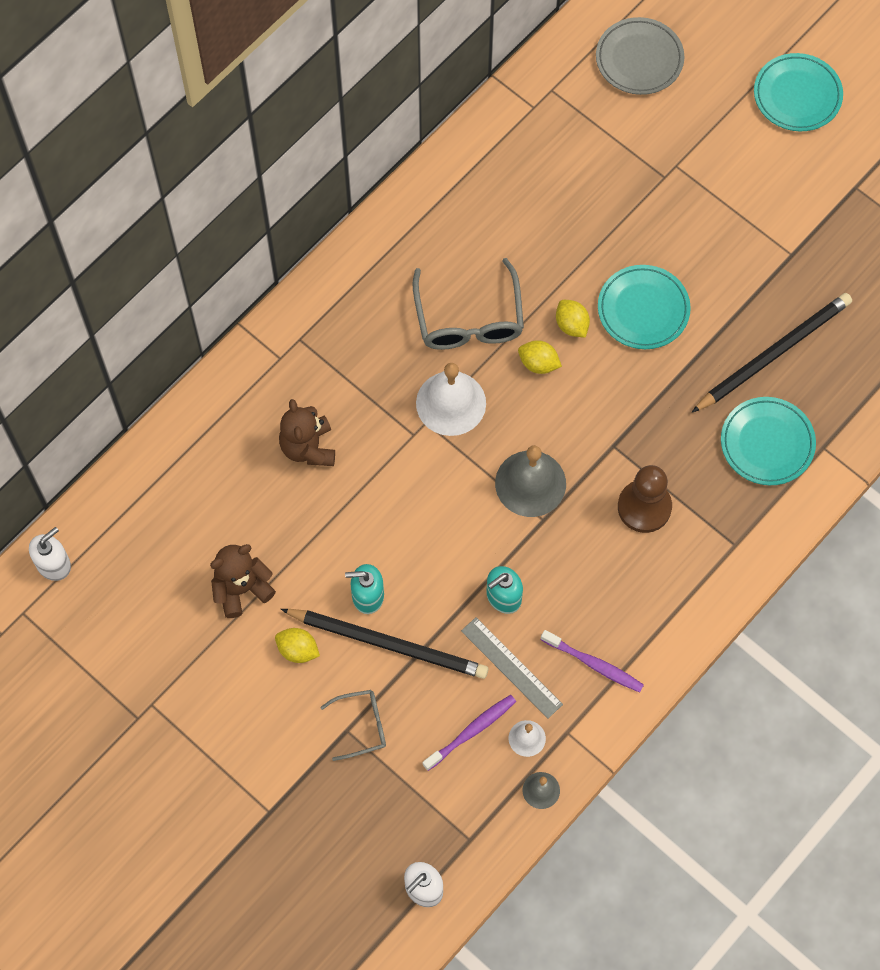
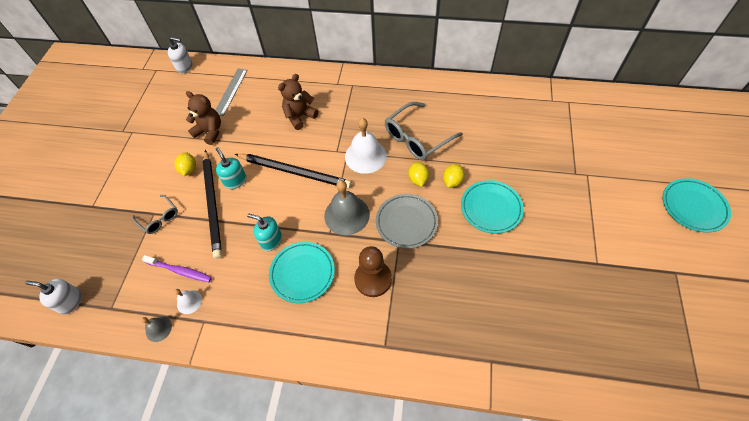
camera: 60 degrees right, 10 degrees down
(511, 667) = (230, 268): grey ruler -> grey ruler (231, 91)
(594, 664) = (255, 311): purple toothbrush -> none
(639, 59) = (626, 125): grey plate -> grey plate (406, 222)
(767, 443) = (466, 324): turquoise plate -> turquoise plate (302, 273)
(774, 353) = (527, 292): black pencil -> black pencil (294, 172)

